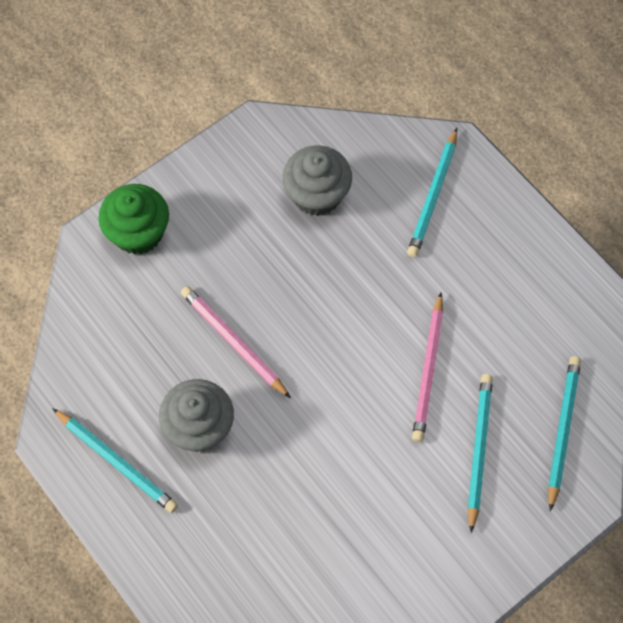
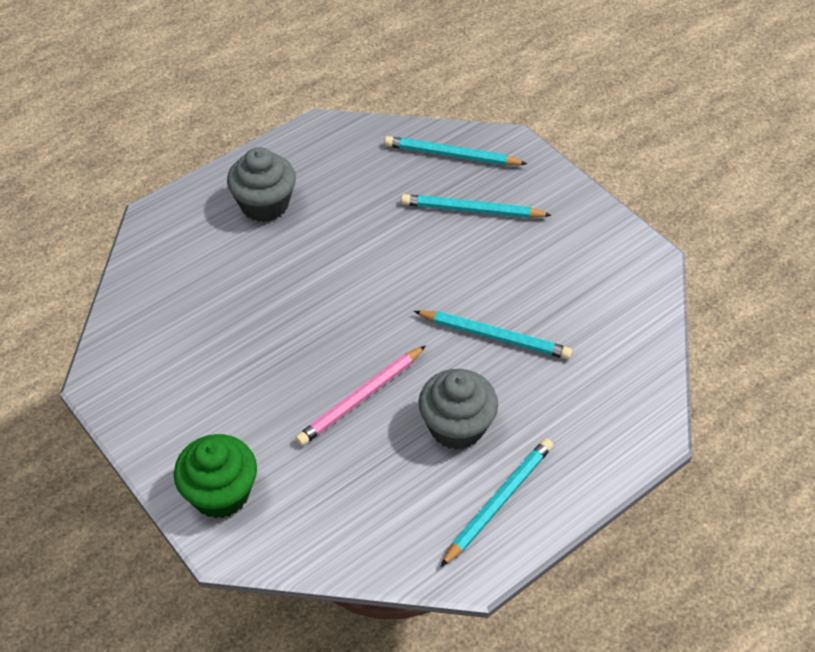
camera: 90 degrees left, 15 degrees down
(317, 195) = (193, 327): grey cupcake -> grey cupcake (264, 205)
(428, 370) = (394, 243): pink pencil -> none
(433, 196) = (207, 234): turquoise pencil -> turquoise pencil (495, 337)

